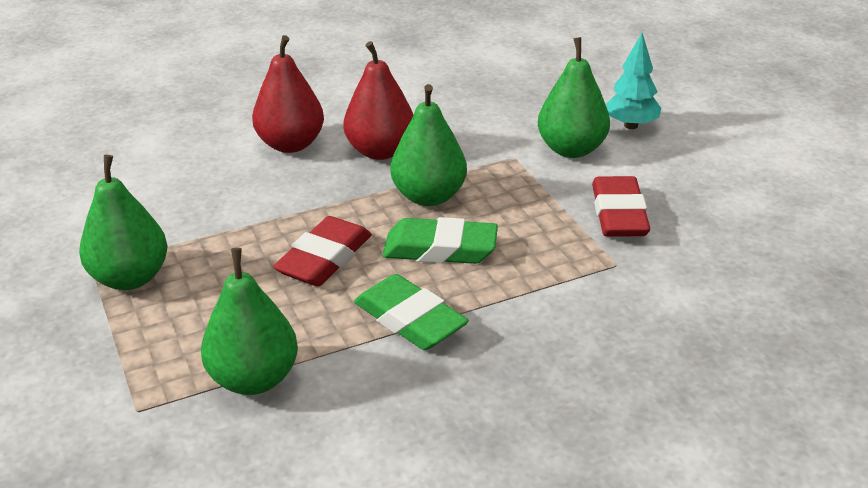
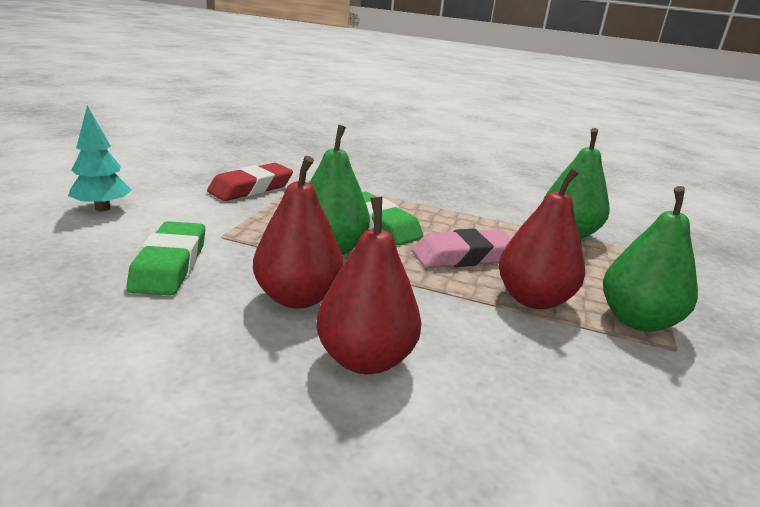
camera: 140 degrees left, 10 degrees down
(227, 247) = (533, 299): none -> red pear
(324, 259) = (463, 256): red eraser -> pink eraser
(410, 320) = (450, 212): green eraser -> green eraser (169, 265)
(571, 149) = (177, 219): green pear -> none

